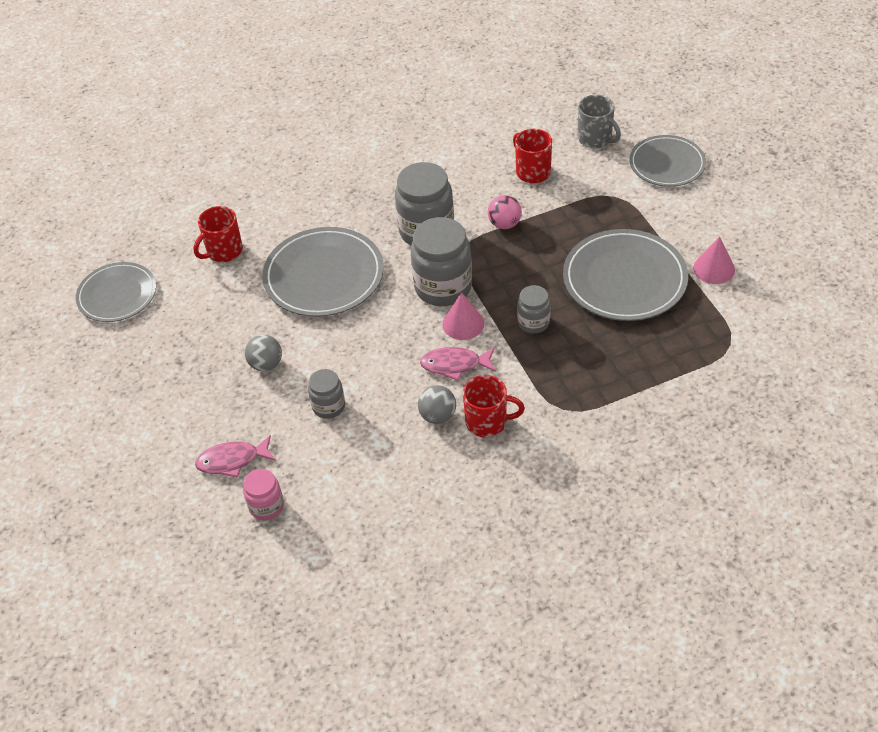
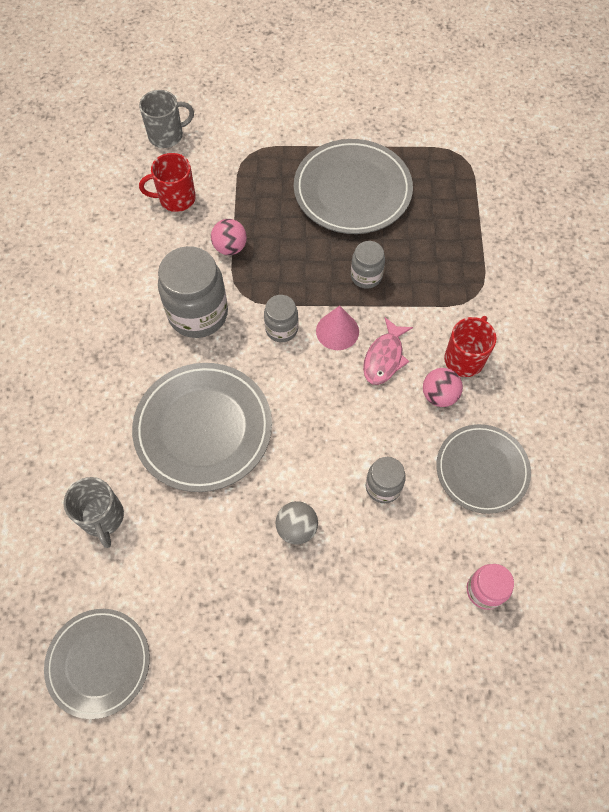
camera: 70 degrees left, 15 degrees up
(223, 251) = (102, 517): red mug -> grey mug
(232, 461) = (412, 606): pink fish -> none
(438, 416) = (439, 395): grey ball -> pink ball
(443, 287) = (281, 329): grey jar -> grey jar, size x0.54
(667, 164) = (234, 102): grey plate -> grey plate (482, 470)
(714, 268) = (375, 128): pink cone -> none

